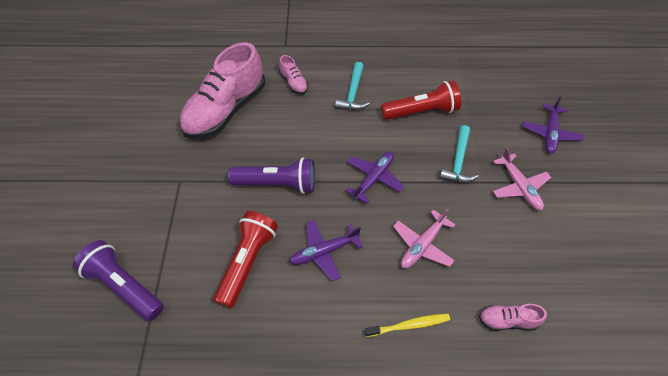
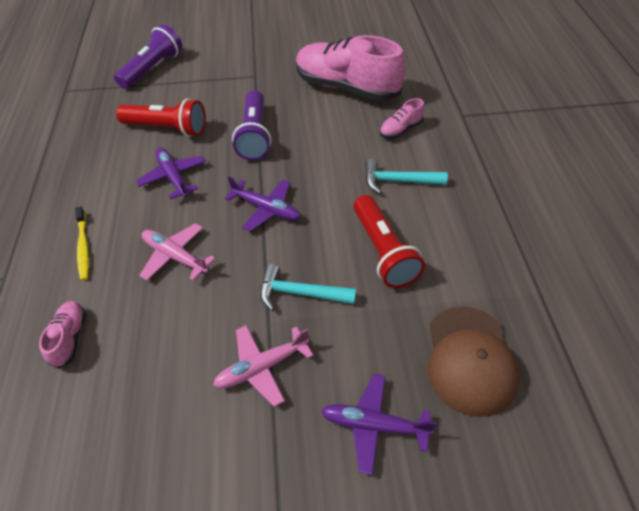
camera: 85 degrees right, 5 degrees down
(503, 85) = (470, 359): none -> brown cap

